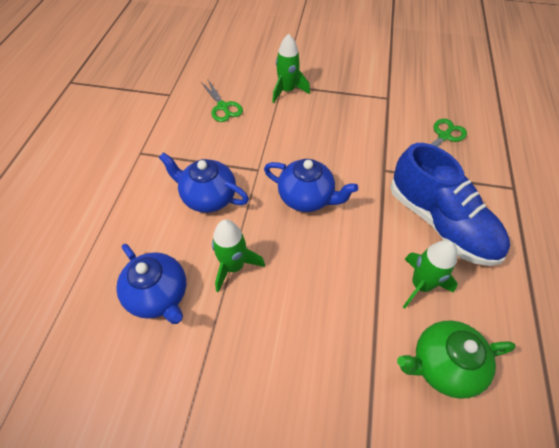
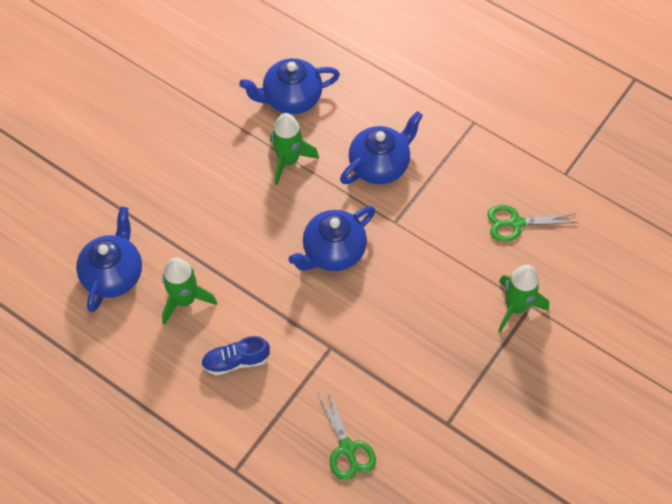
camera: 115 degrees right, 5 degrees up
(440, 222) = (236, 361): blue shoe -> blue shoe, size x0.46
(443, 365) = (113, 275): green teapot -> blue teapot

